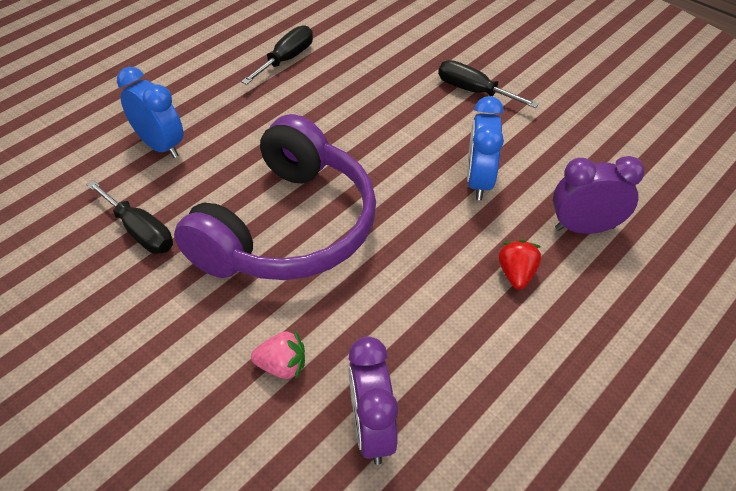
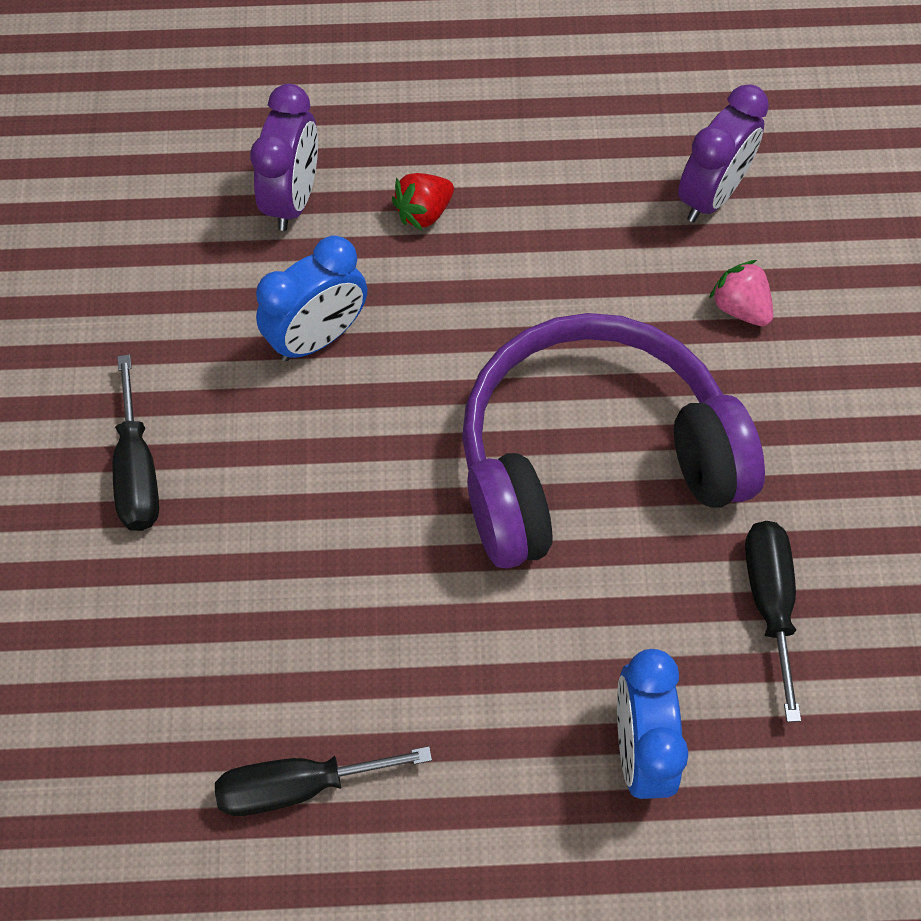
camera: 135 degrees left, 15 degrees up
(584, 228) = (293, 199): purple clock -> purple clock turned 120 degrees counterclockwise

